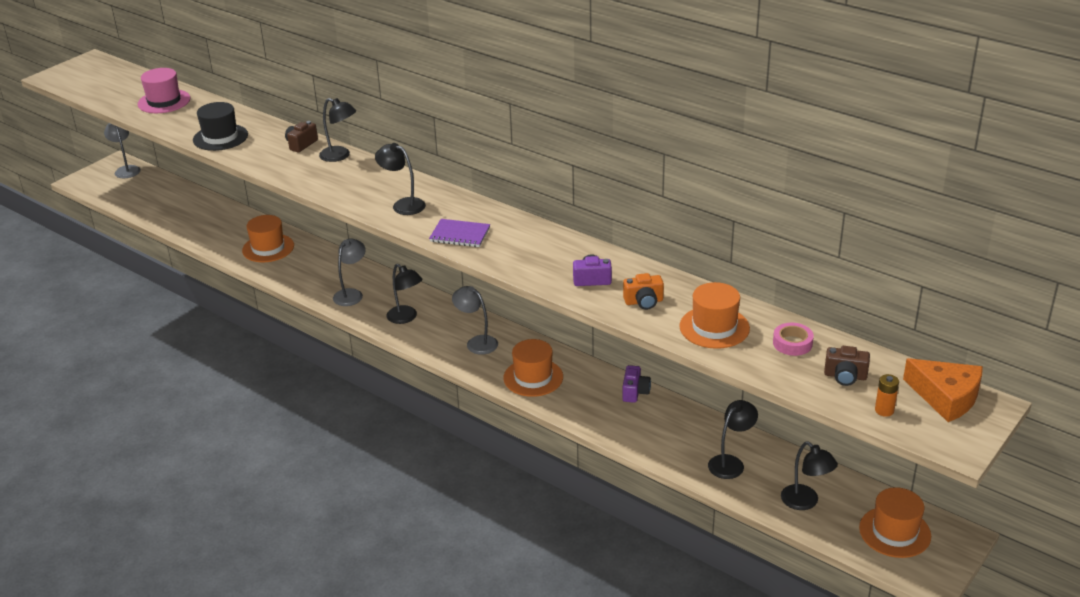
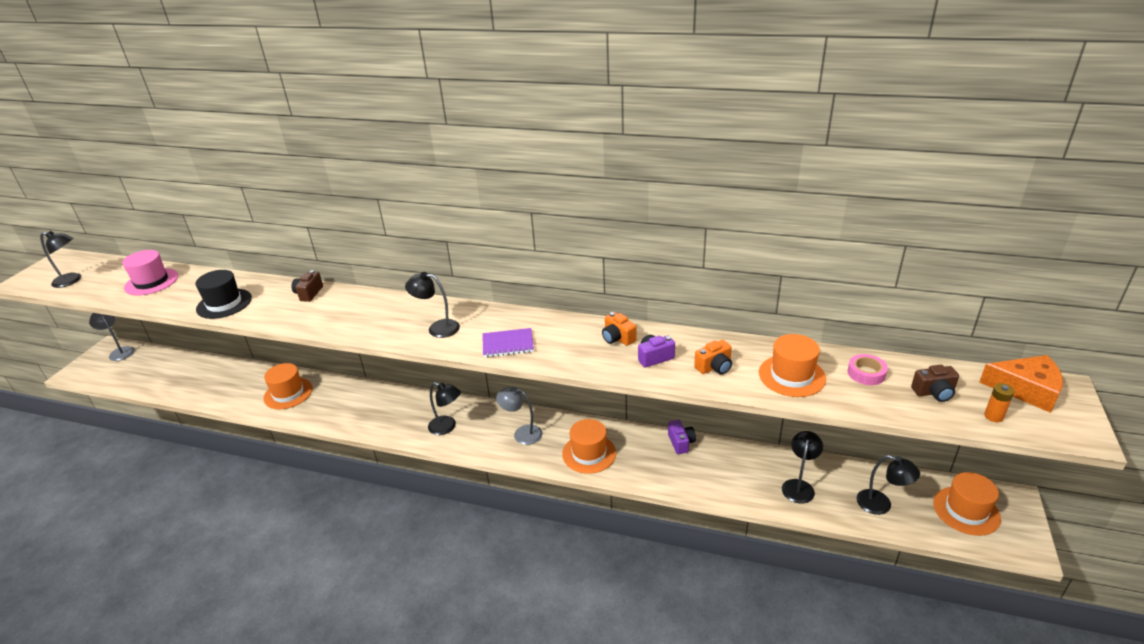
camera: 20 degrees left, 0 degrees up
(340, 156) = (352, 296): black lamp -> black lamp (72, 281)
(351, 294) = (386, 417): grey lamp -> none
(569, 254) = (618, 338): none -> orange camera

